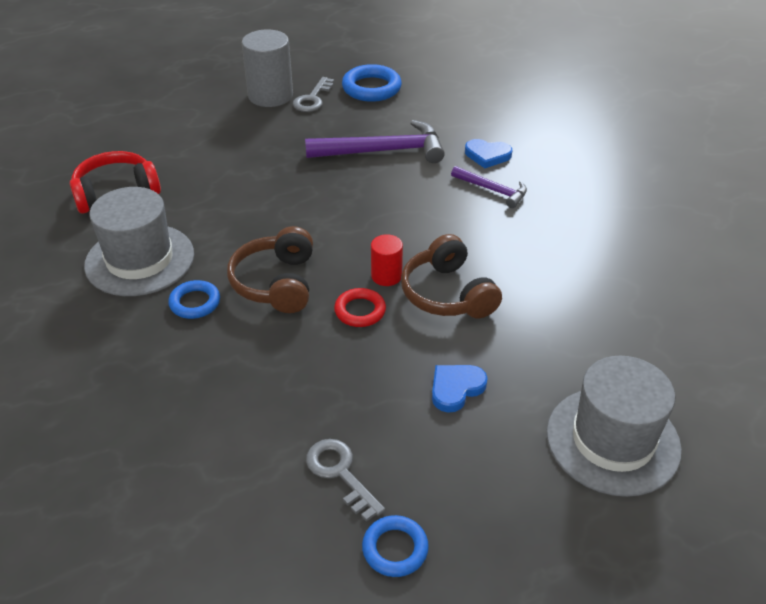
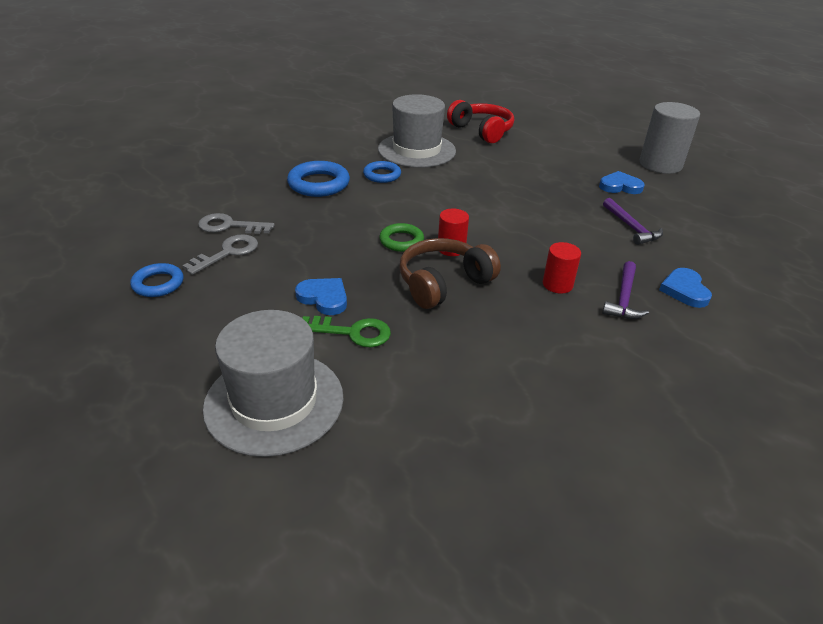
camera: 75 degrees right, 5 degrees down
(276, 283) = (417, 201): brown headphones -> none
(304, 133) = (620, 186): none -> blue heart
(312, 99) = (677, 183): grey key -> grey key (229, 226)
(360, 311) = (401, 241): red ring -> green ring
(371, 88) = (731, 209): blue ring -> blue ring (319, 184)
(383, 151) = (631, 227): purple hammer -> purple hammer, size x0.56
(465, 221) = (557, 284): none -> red cylinder
(517, 372) = (352, 332): none -> green key

